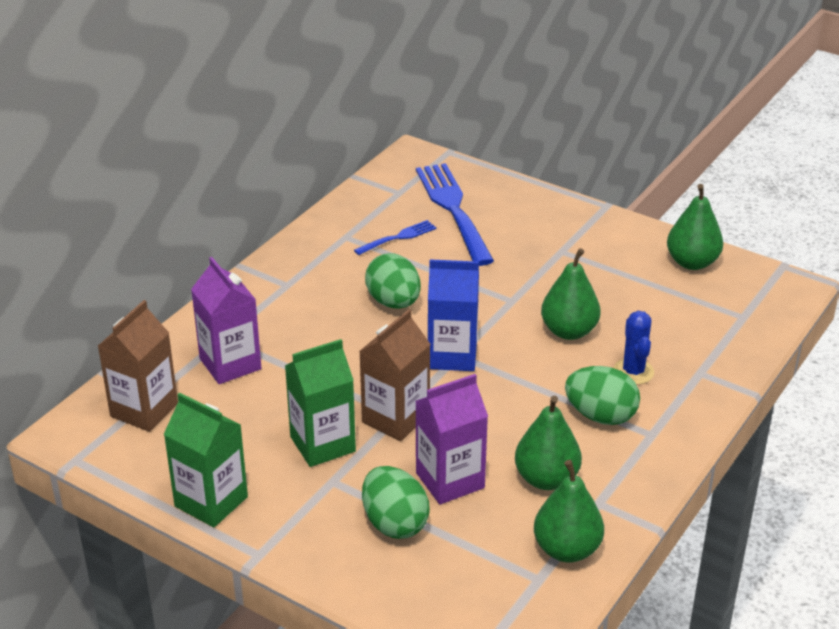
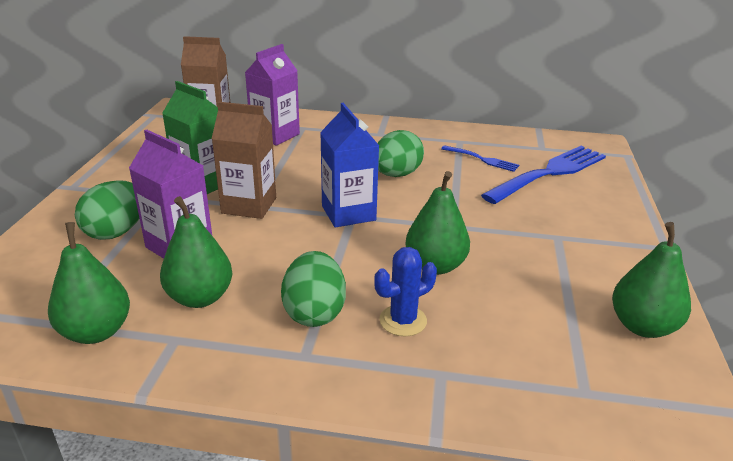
camera: 65 degrees right, 5 degrees down
(211, 501) = (125, 160): green carton -> none

